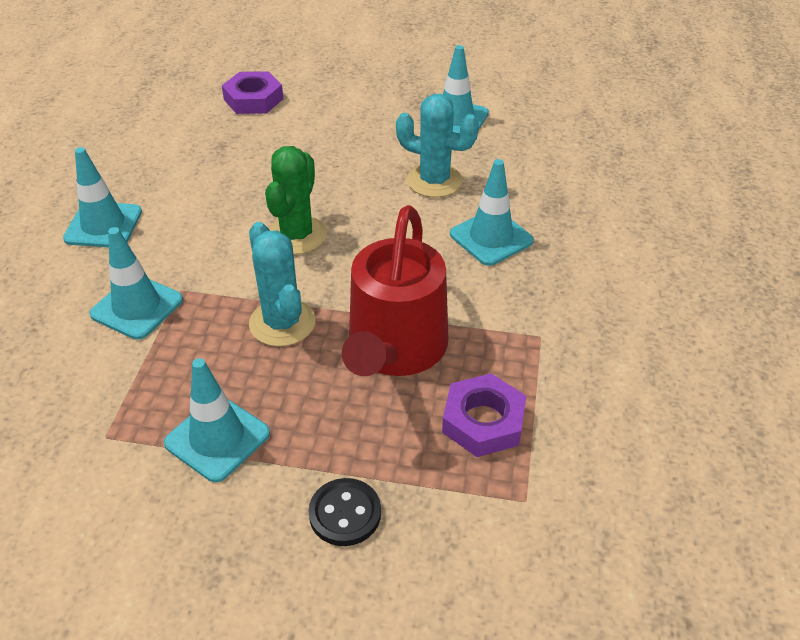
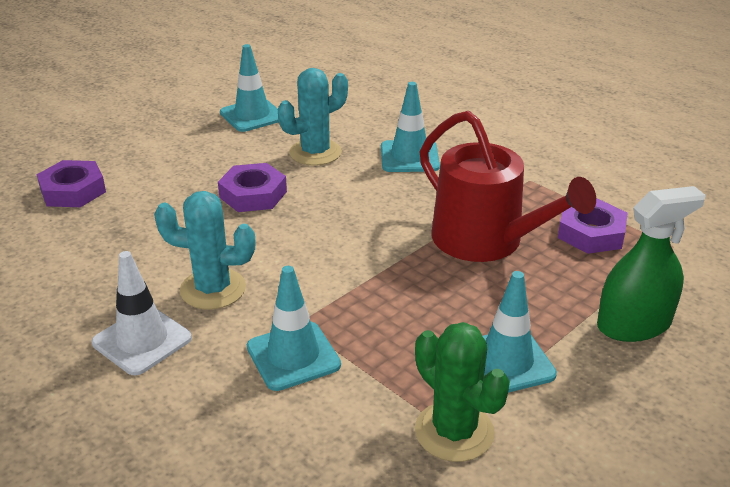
camera: 55 degrees left, 10 degrees down
(103, 225) = (142, 340): turquoise traffic cone -> white traffic cone
(282, 323) = (402, 282): turquoise cactus -> turquoise cactus (213, 289)
(297, 235) = (301, 237): green cactus -> green cactus (454, 432)
(333, 181) = (253, 194): none -> purple nut
(345, 513) = (633, 324): black button -> green spray bottle

